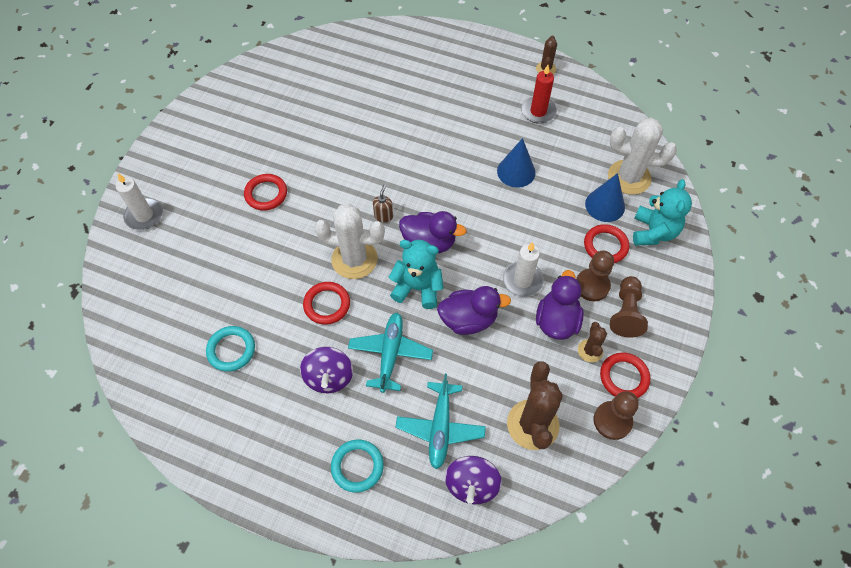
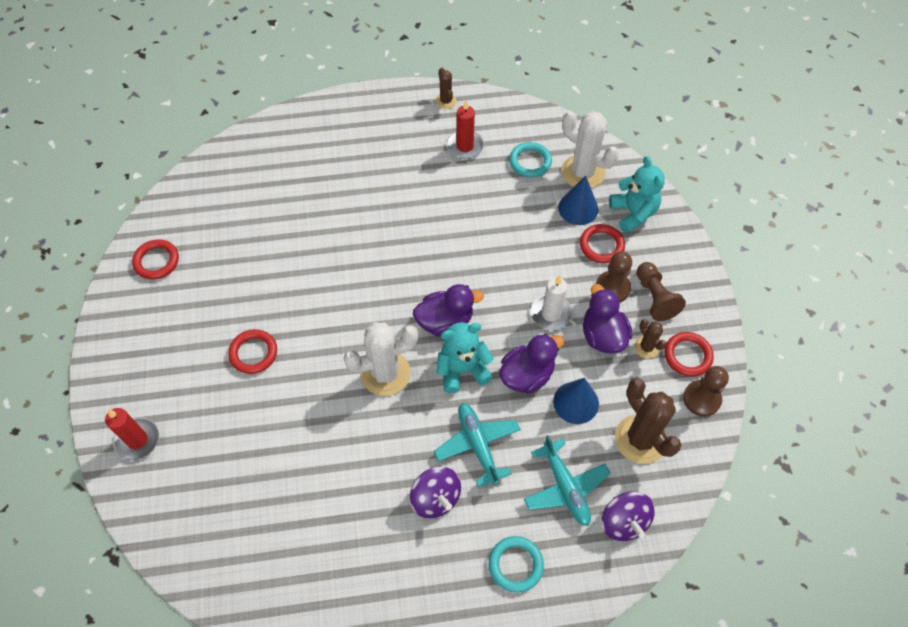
camera: 30 degrees left, 0 degrees up
(144, 215) = (137, 440): white candle -> red candle
(231, 350) = (324, 525): turquoise ring -> turquoise ring (530, 162)
(327, 304) = (388, 430): red ring -> red ring (156, 261)
(383, 216) = (386, 317): brown soap dispenser -> none
(516, 171) = (481, 214): blue cone -> blue cone (576, 402)
(629, 177) = (582, 172): white cactus -> white cactus turned 60 degrees clockwise

